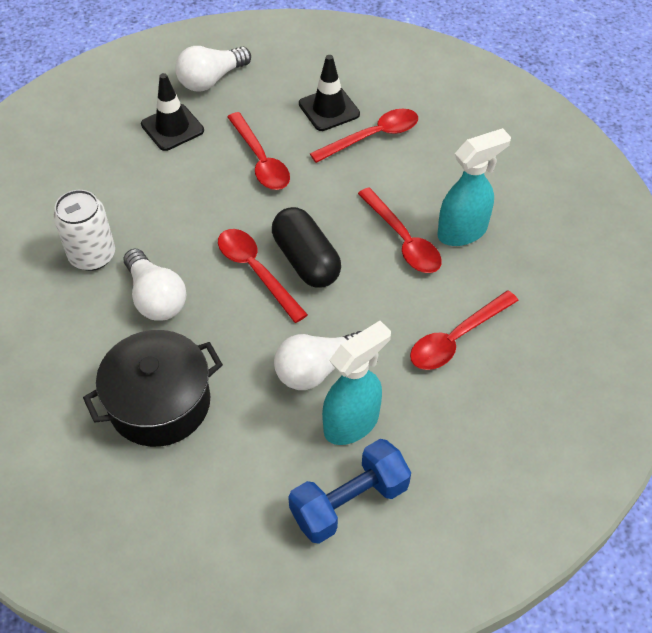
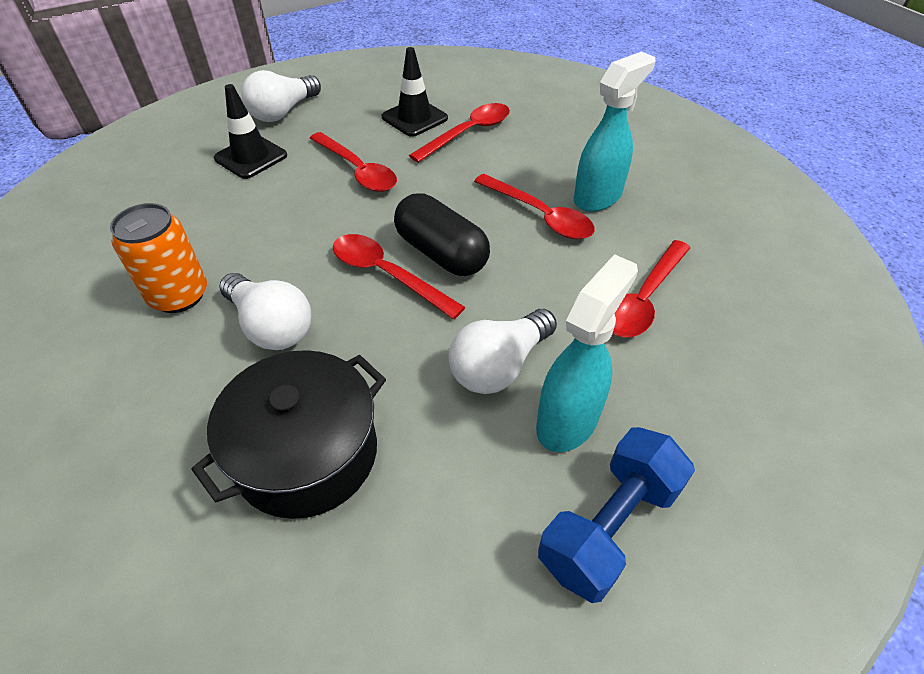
camera: 15 degrees left, 5 degrees down
(92, 255) = (179, 295): white can -> orange can

